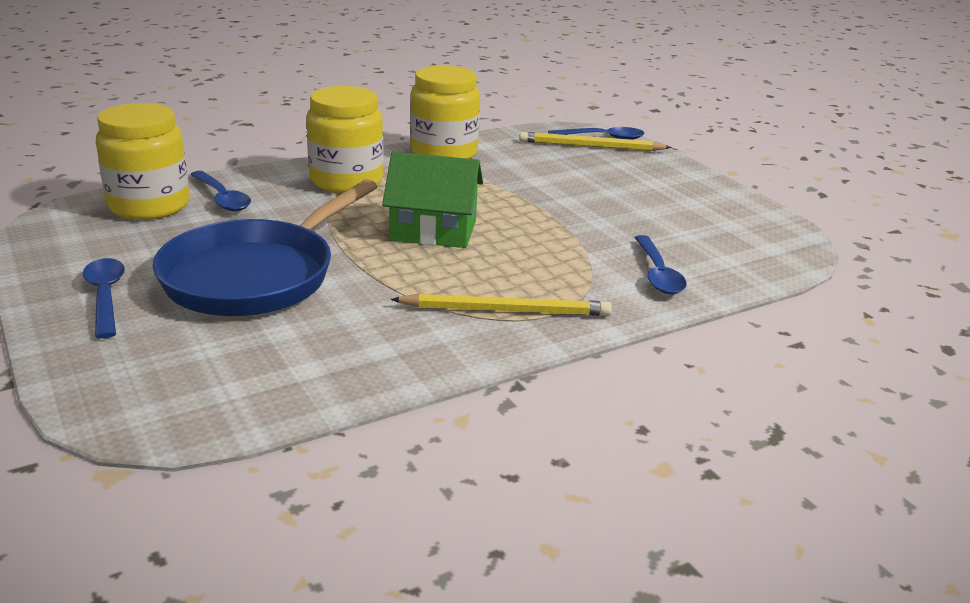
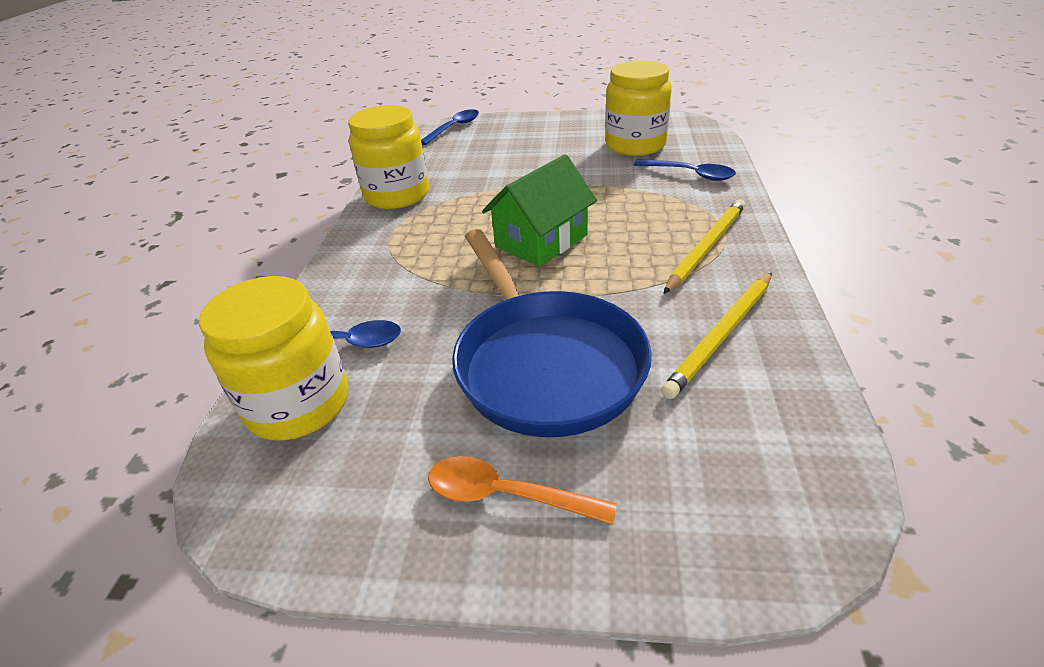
camera: 50 degrees left, 10 degrees up
(105, 296) = (506, 495): blue spoon -> orange spoon
(346, 181) = (393, 257): yellow jar -> yellow jar (635, 145)
(590, 146) = (463, 136): yellow pencil -> yellow pencil (721, 335)

